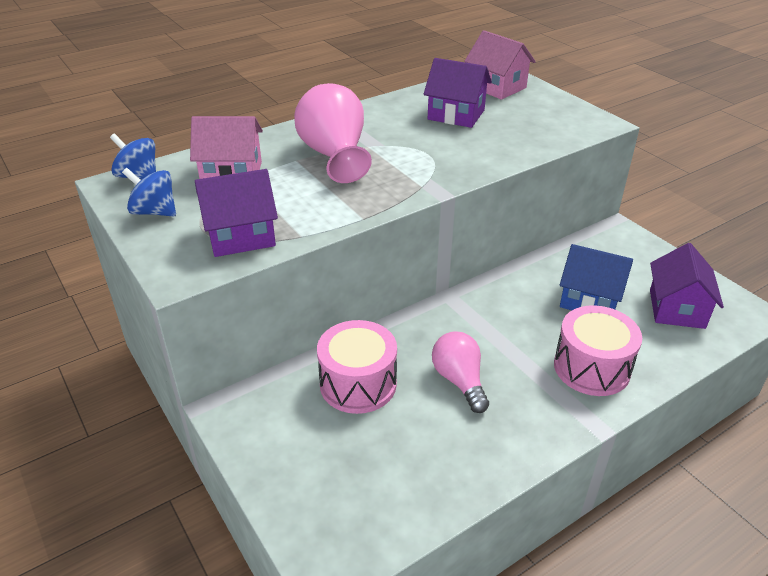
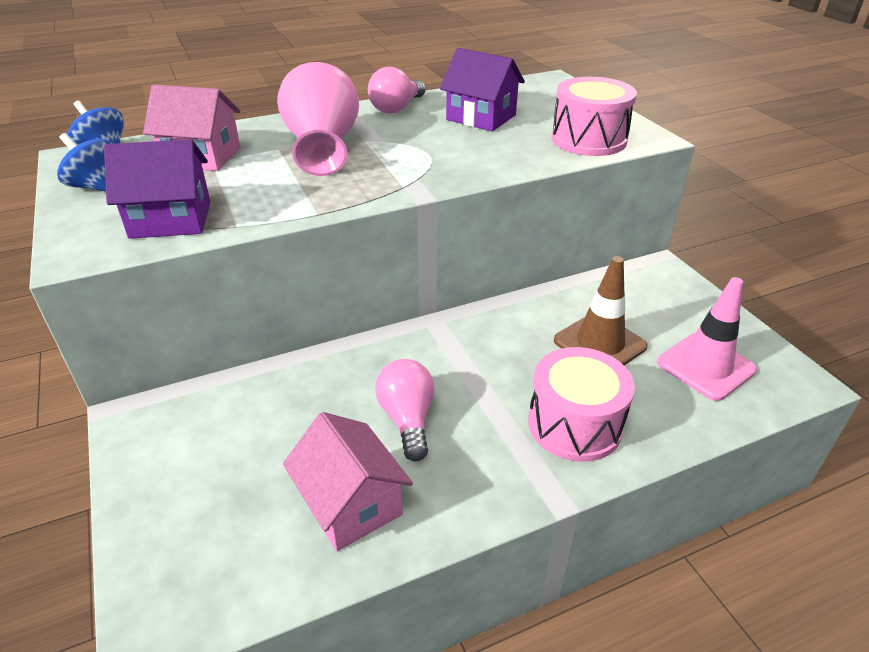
camera: 10 degrees right, 0 degrees up
(358, 384) = (289, 407): pink drum -> pink drum (588, 139)
(379, 111) = (397, 108): none -> pink light bulb
(497, 87) = (541, 94): pink house -> pink house (351, 504)
(590, 300) = (599, 343): blue house -> brown traffic cone
(676, 309) = (705, 366): purple house -> pink traffic cone

